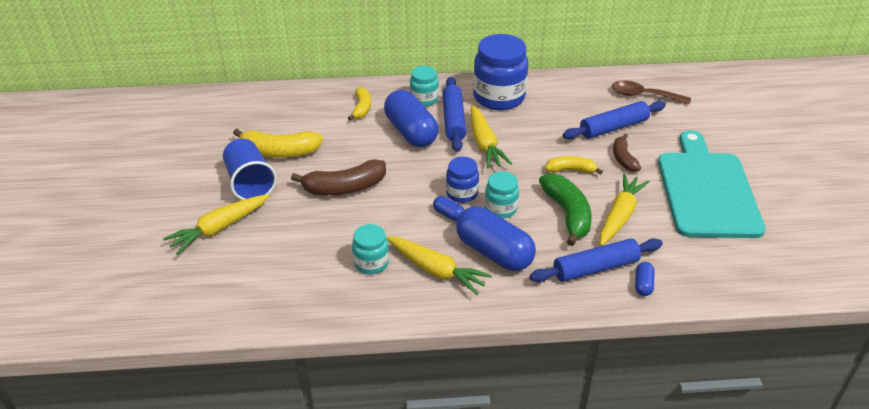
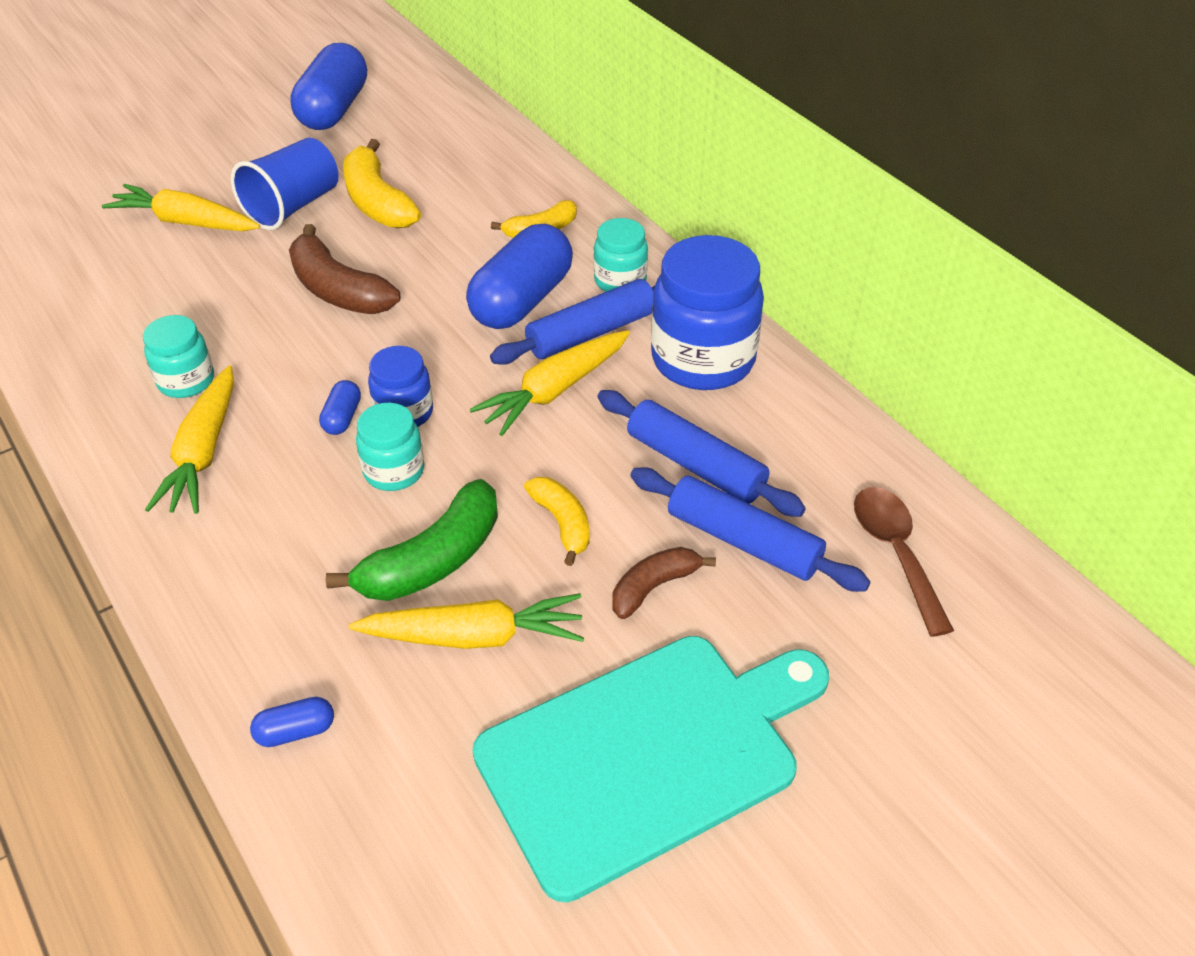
camera: 60 degrees right, 5 degrees up
(494, 252) = (279, 502): blue capsule -> blue capsule (334, 109)
(595, 268) = (307, 646): blue rolling pin -> blue rolling pin (695, 464)

